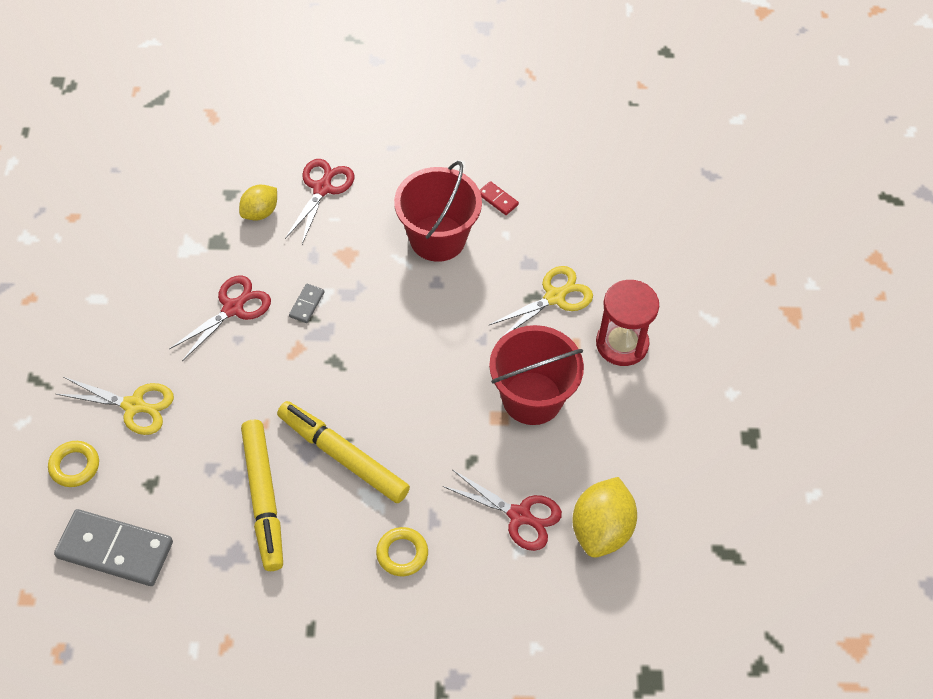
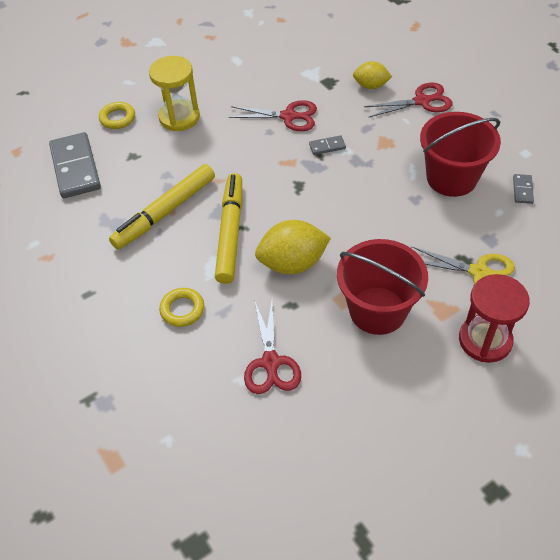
camera: 60 degrees right, 5 degrees down
(134, 406) = (179, 117): yellow scissors -> yellow hourglass
(497, 199) = (522, 190): red domino -> grey domino
(601, 530) = (304, 426): yellow lemon -> yellow lemon (292, 263)

